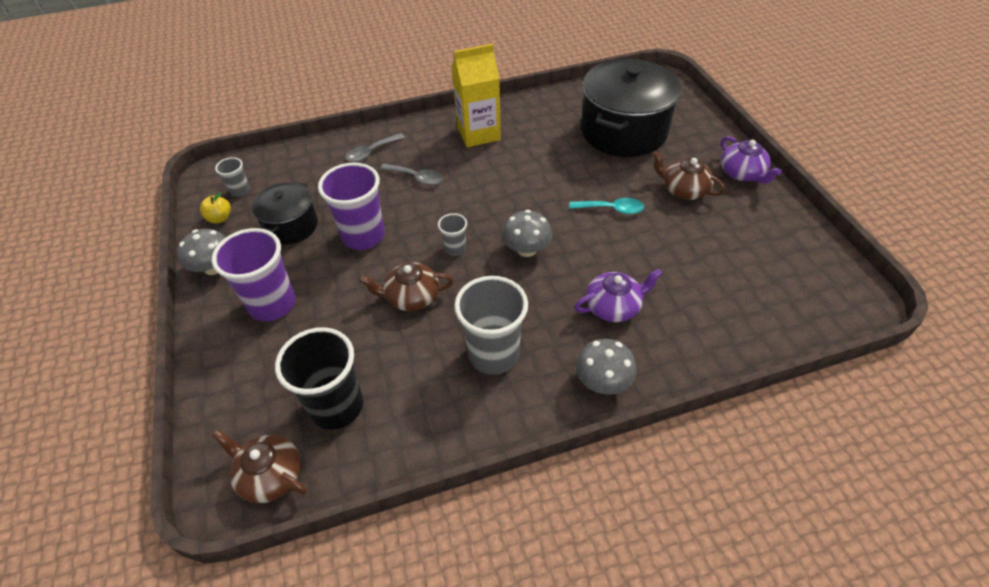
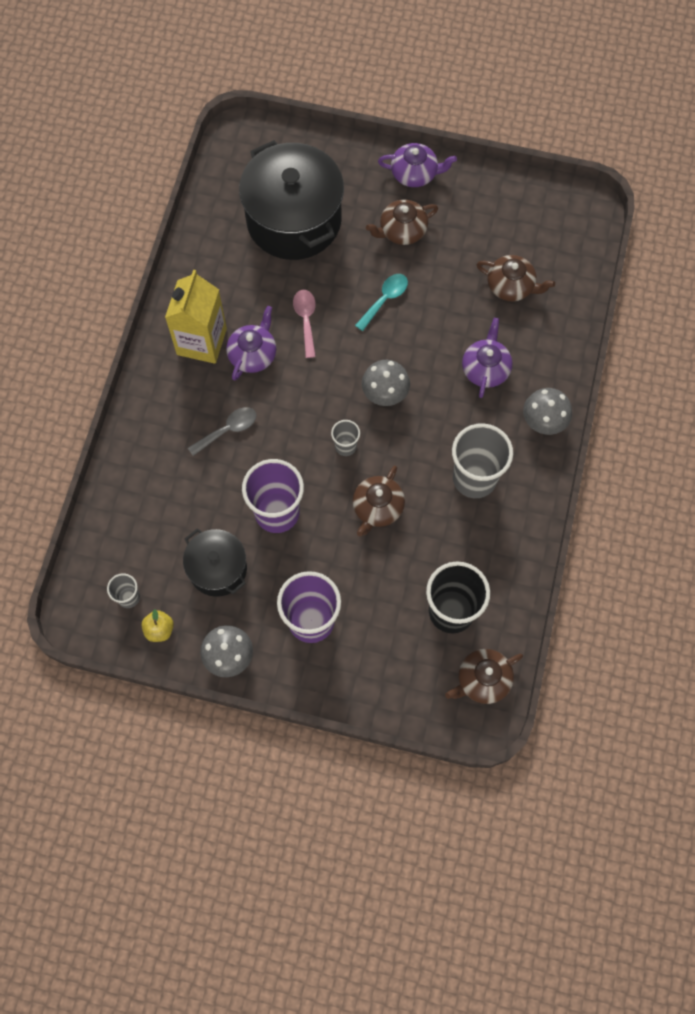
camera: 60 degrees left, 20 degrees up
(371, 152) = (157, 451): grey spoon -> none
(491, 161) = (253, 354): none -> purple teapot
(547, 175) = (306, 320): none -> pink spoon
(715, 284) = (511, 286): none -> brown teapot

